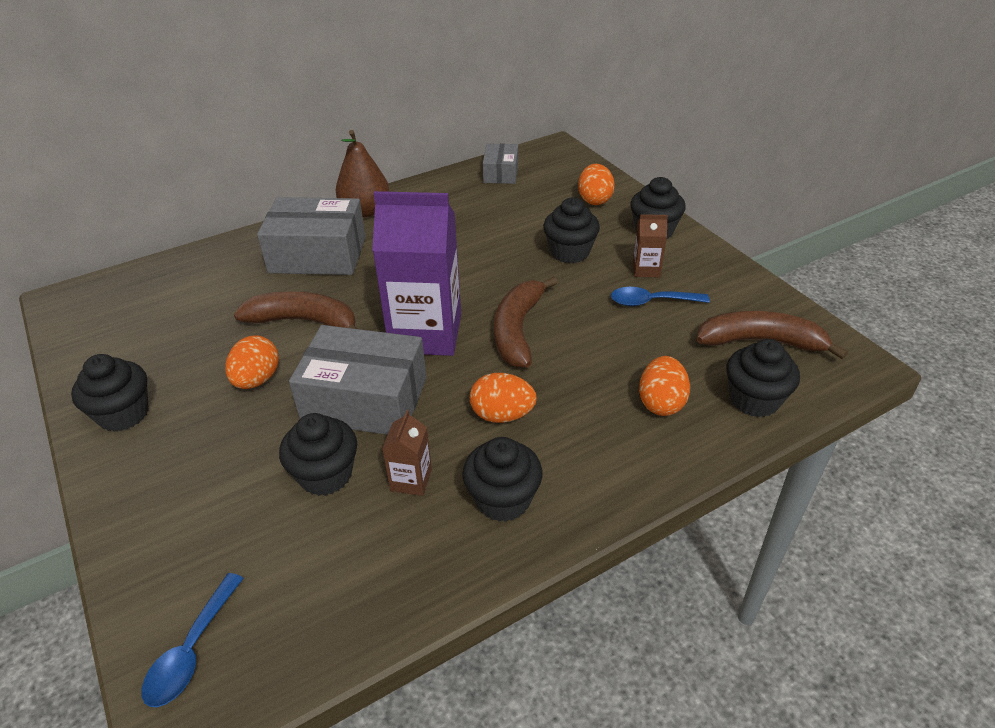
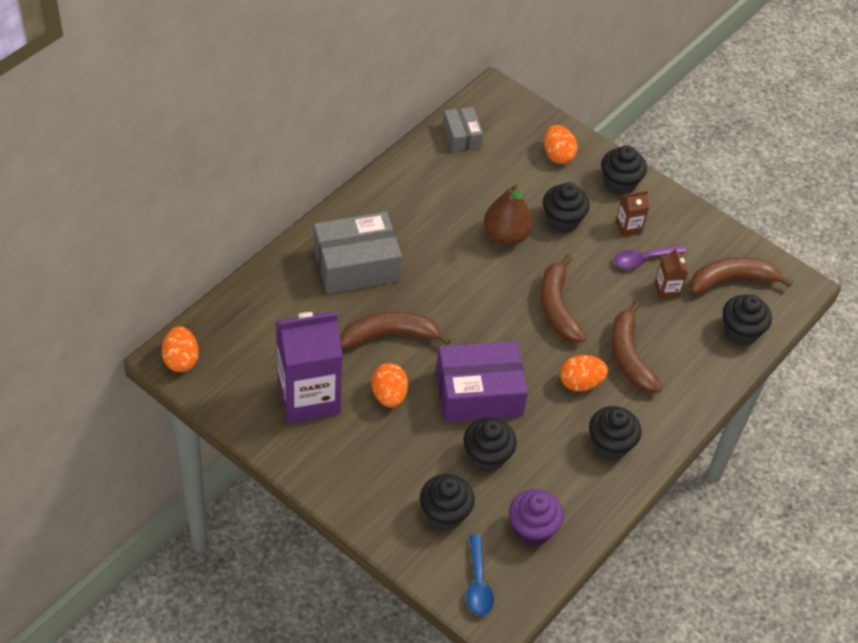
camera: 25 degrees left, 10 degrees up
(123, 414) = (310, 446): black cupcake -> black cupcake (445, 513)
(324, 589) = (532, 529): none -> purple cupcake
(365, 211) = (366, 207): brown pear -> brown pear (505, 236)
(365, 399) = (479, 393): grey box -> purple box
(411, 480) = (545, 446): brown carton -> brown carton (667, 290)
(426, 333) = (490, 326): purple carton -> purple carton (308, 397)
(583, 398) = (629, 356): none -> brown banana
(651, 302) = (643, 259): blue spoon -> purple spoon
(661, 403) = (681, 348): orange egg -> orange egg (181, 360)

